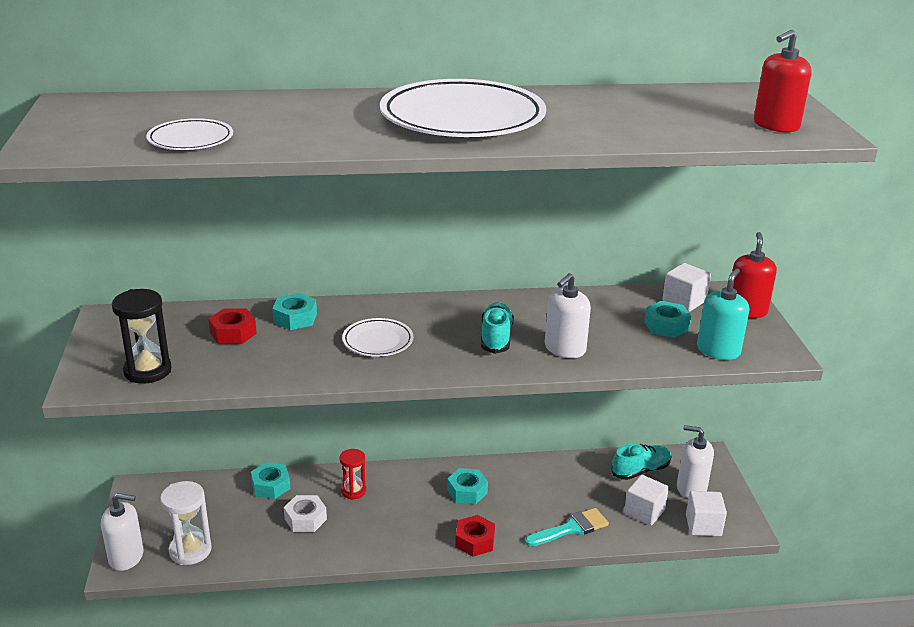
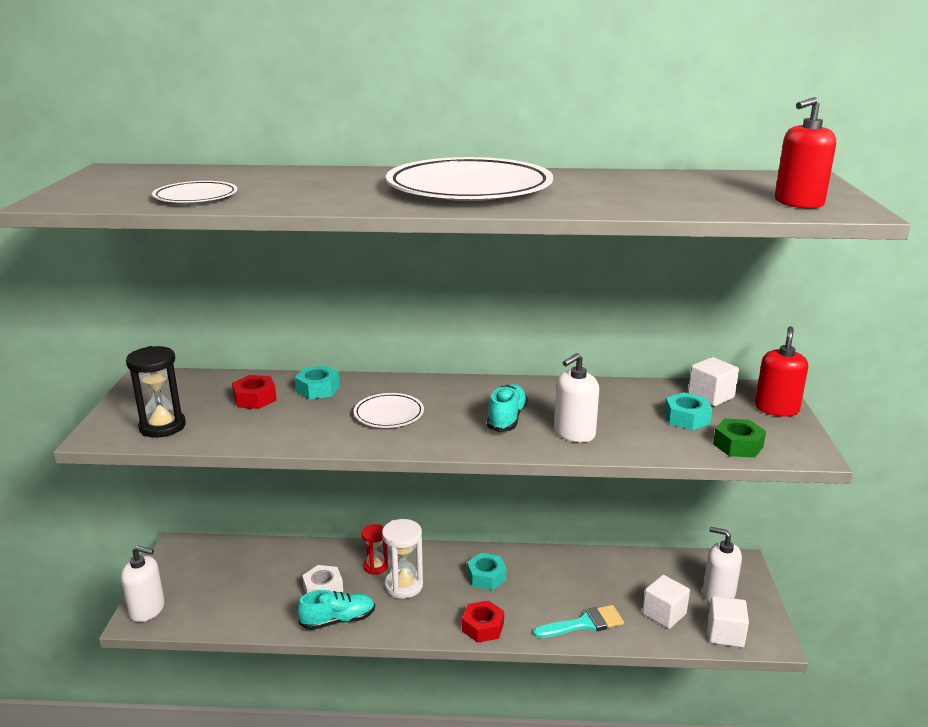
camera: 10 degrees right, 5 degrees down
(190, 550) = (207, 609): white hourglass -> white hourglass (404, 586)
(271, 486) = (299, 555): turquoise nut -> none
(640, 470) = (667, 571): turquoise shoe -> turquoise shoe (338, 620)
(718, 350) = (738, 445): turquoise soap dispenser -> green nut

